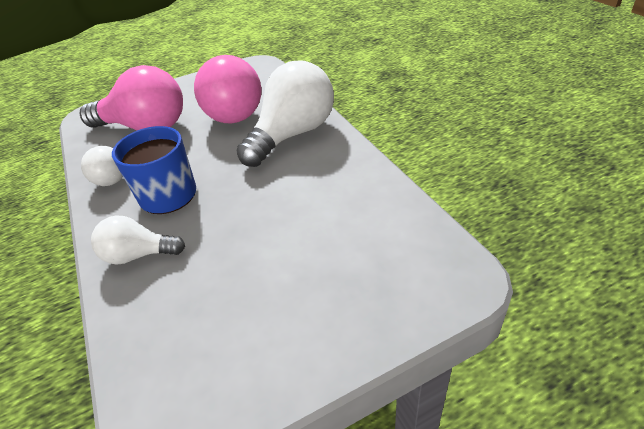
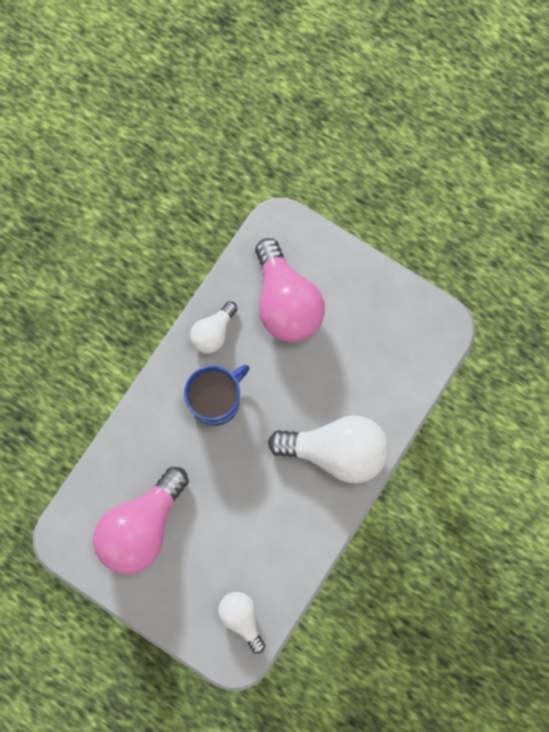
camera: 55 degrees right, 35 degrees up
(139, 255) = (154, 429): white light bulb -> white light bulb (241, 618)
(231, 111) = (346, 366): pink light bulb -> pink light bulb (142, 526)

